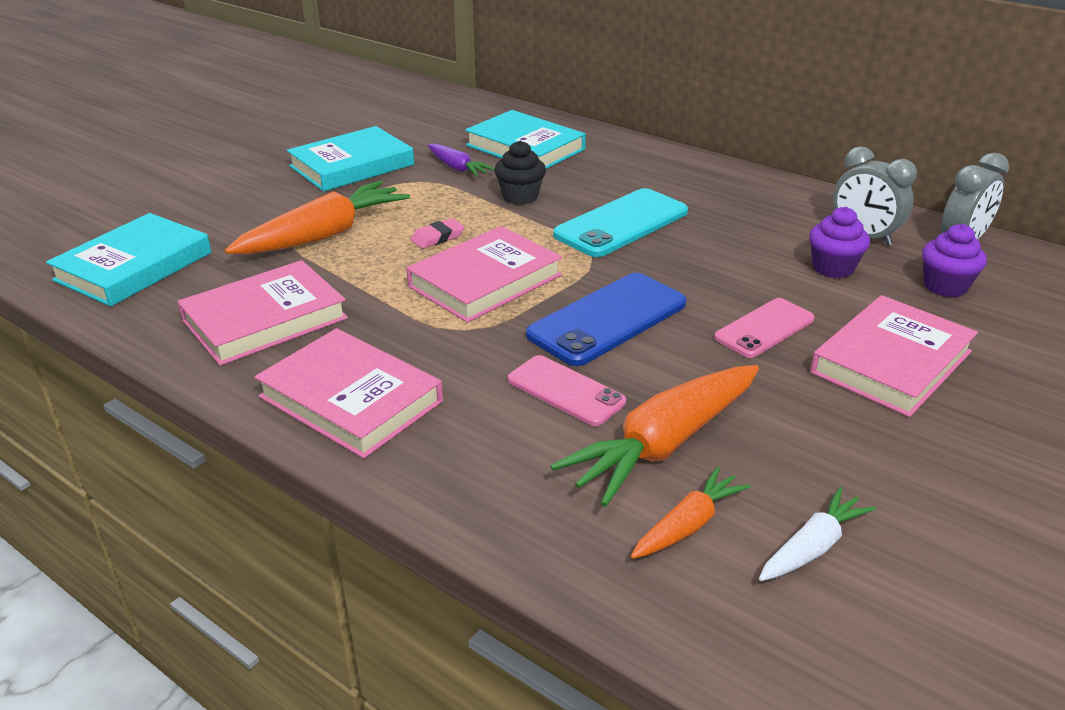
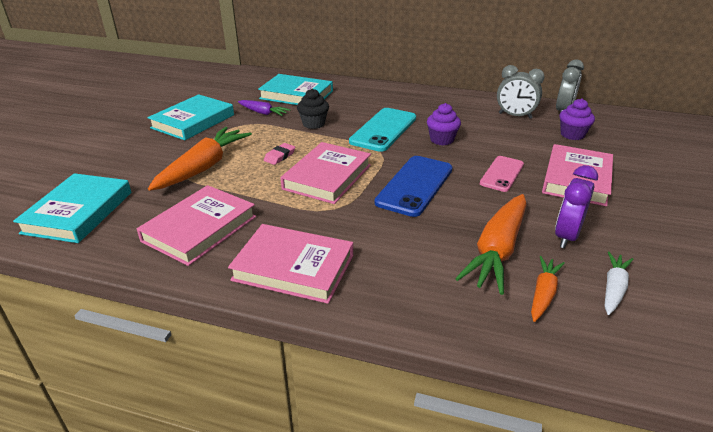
camera: 20 degrees left, 0 degrees up
(565, 391) = (421, 232): pink phone -> none
(797, 449) = (566, 236): none -> purple clock
(833, 268) = (512, 135): purple cupcake -> purple cupcake (441, 140)

